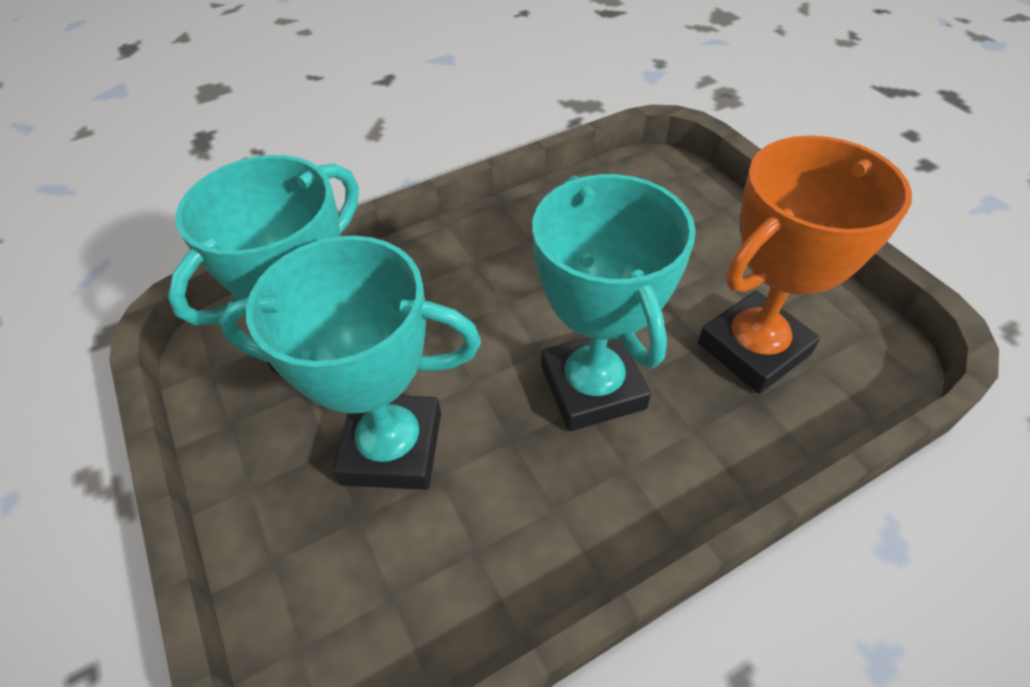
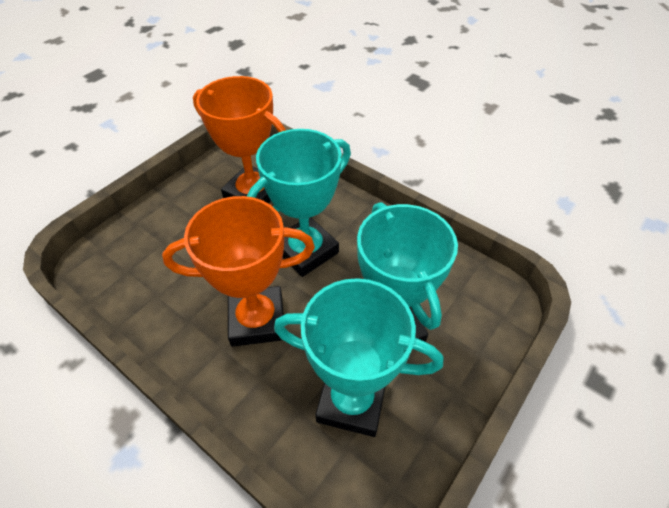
camera: 115 degrees left, 0 degrees up
(495, 300) = (257, 320): none -> orange trophy

